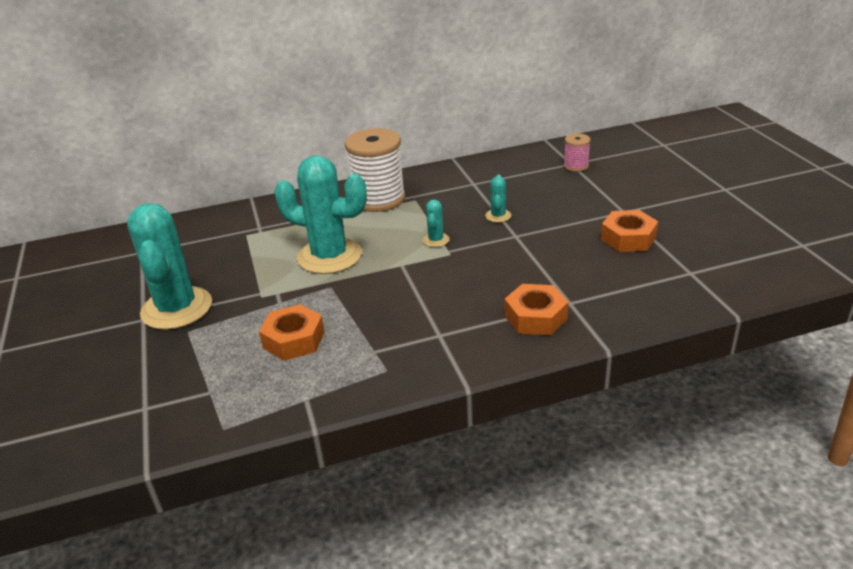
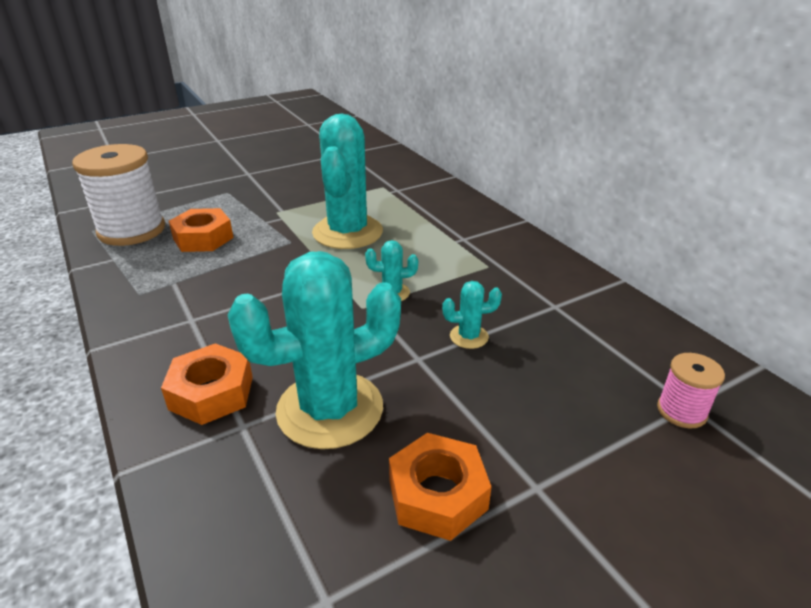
camera: 75 degrees right, 0 degrees up
(177, 308) = (260, 182): turquoise cactus -> turquoise cactus (330, 409)
(378, 199) = (478, 242): white spool -> white spool (132, 230)

